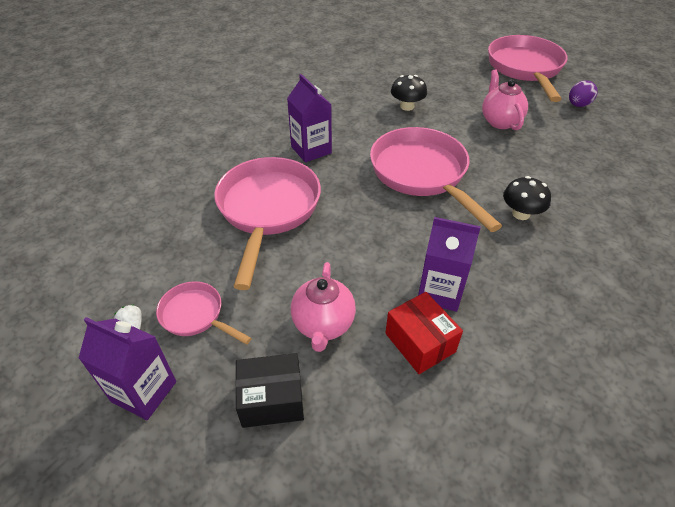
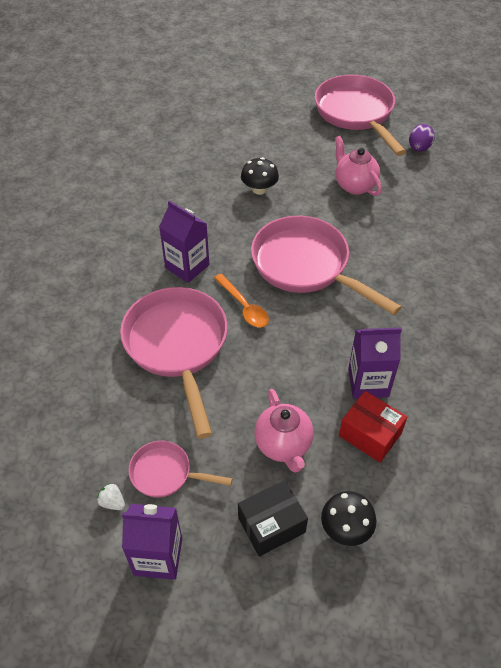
camera: 20 degrees left, 5 degrees up
(346, 193) = (244, 306): none -> orange spoon
(521, 214) = (407, 284): black mushroom -> black mushroom (346, 528)

